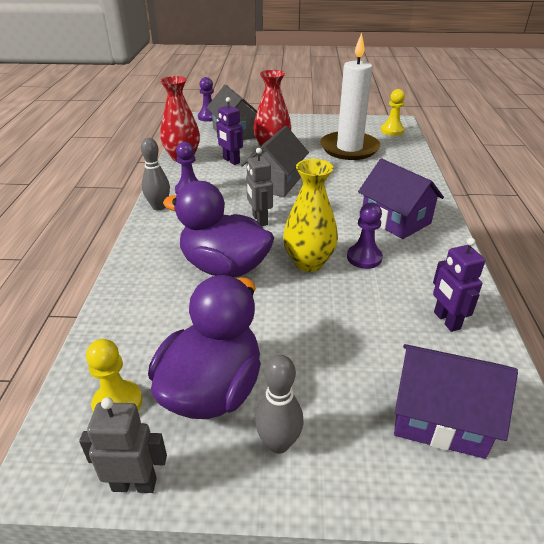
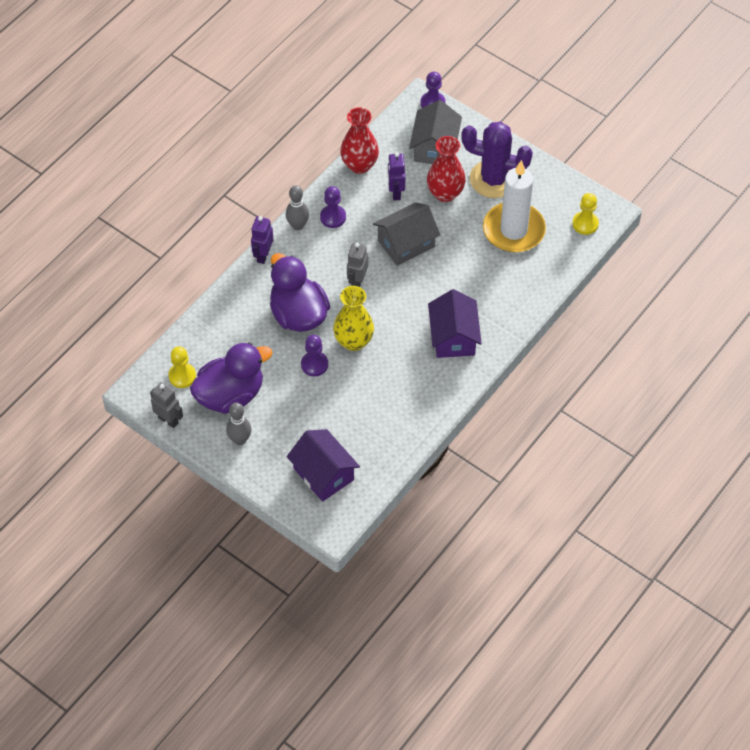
camera: 35 degrees right, 20 degrees up
(299, 132) = (494, 179): none -> purple cactus
(364, 258) = (393, 358): purple pawn -> purple pawn (314, 364)
(446, 320) = (390, 430): purple robot -> purple robot (263, 255)

